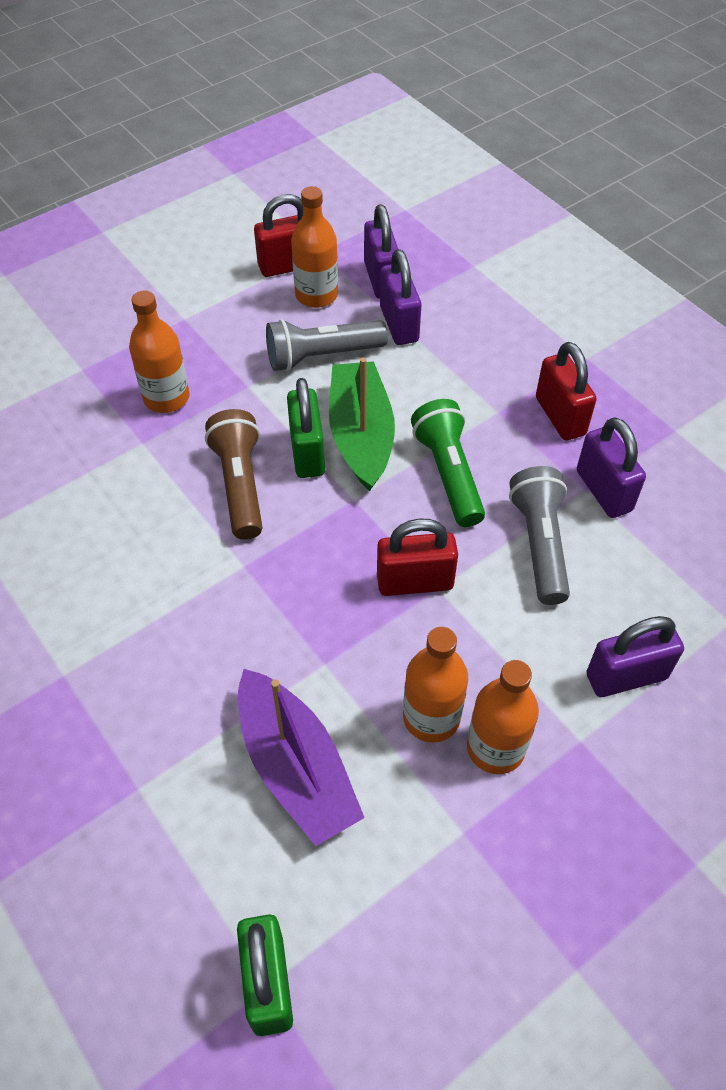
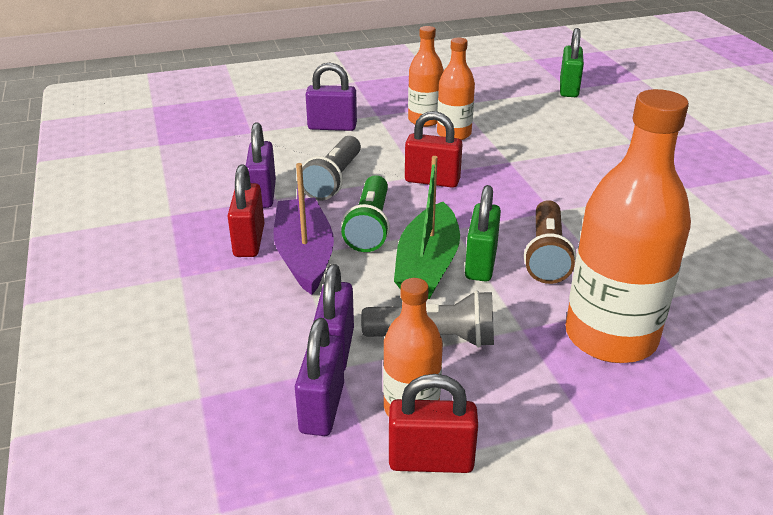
camera: 160 degrees left, 20 degrees down
(166, 398) = (610, 337): orange bottle -> orange bottle, size x1.83
(296, 768) = (539, 133): purple boat -> purple boat (304, 255)

